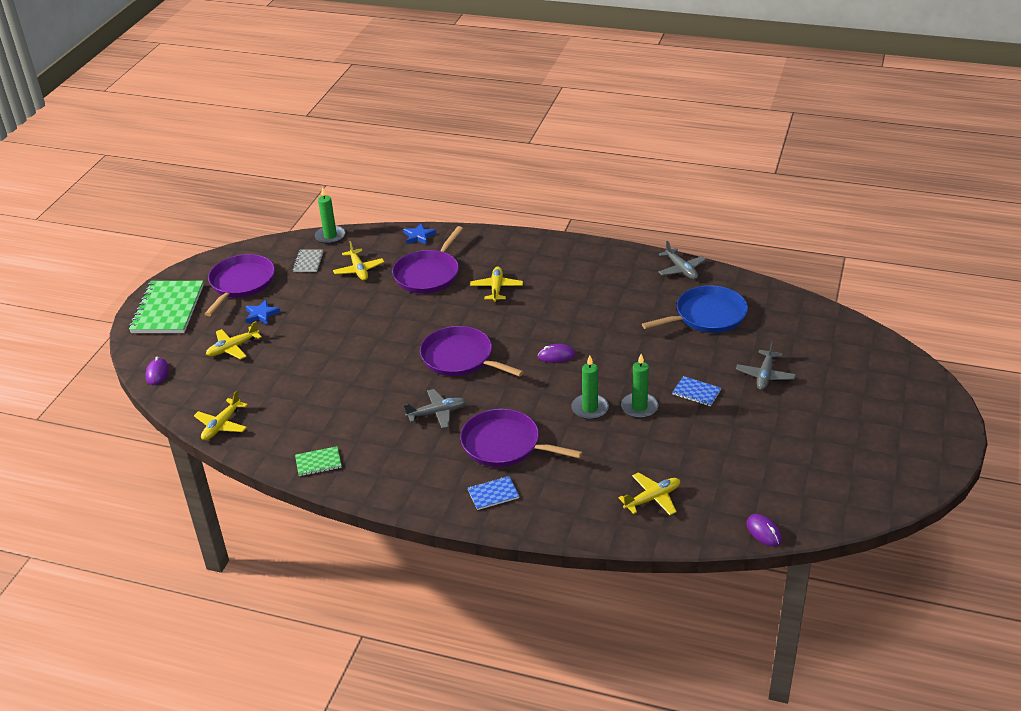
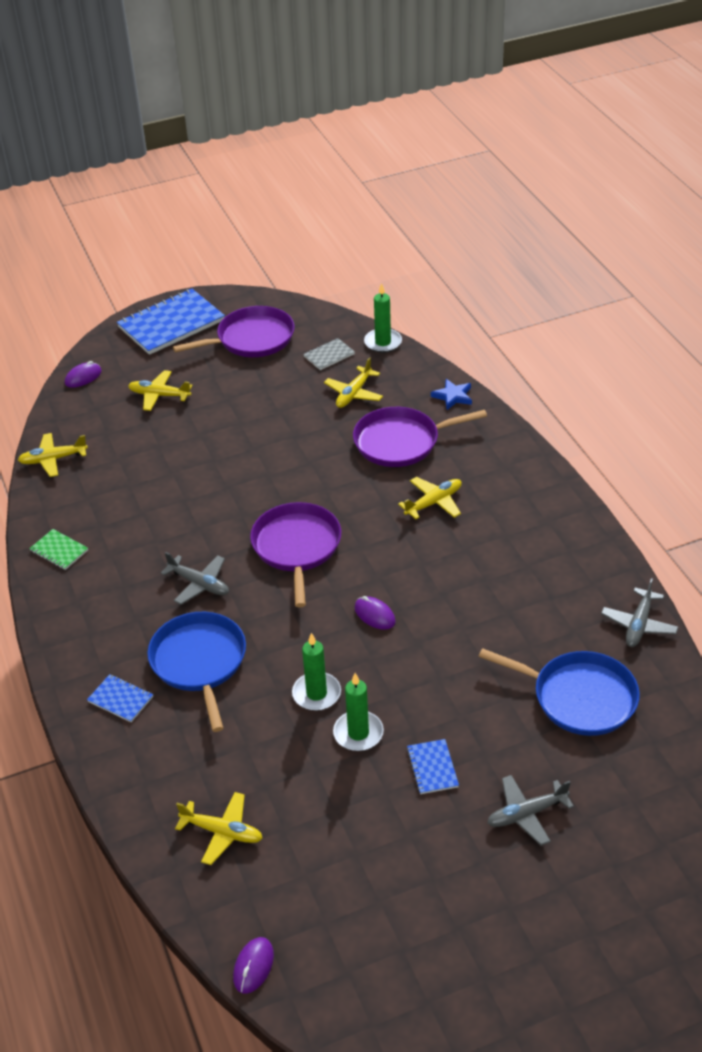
camera: 50 degrees right, 5 degrees up
(168, 309) = (171, 324): green notebook -> blue notebook
(261, 314) = (222, 380): blue star -> none
(505, 444) = (199, 662): purple pan -> blue pan

